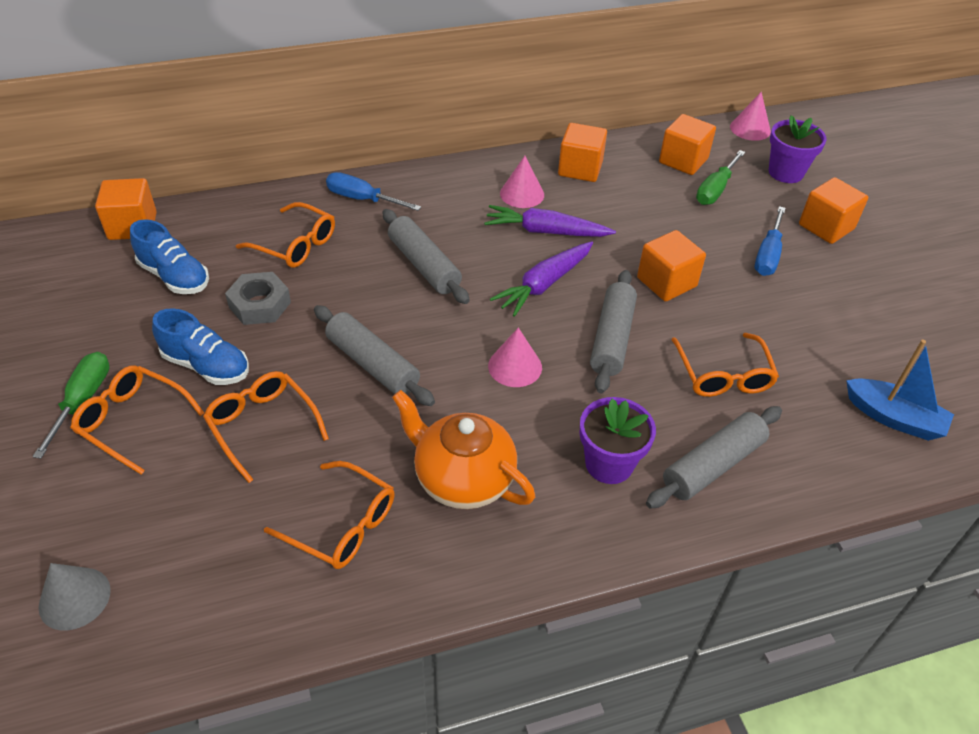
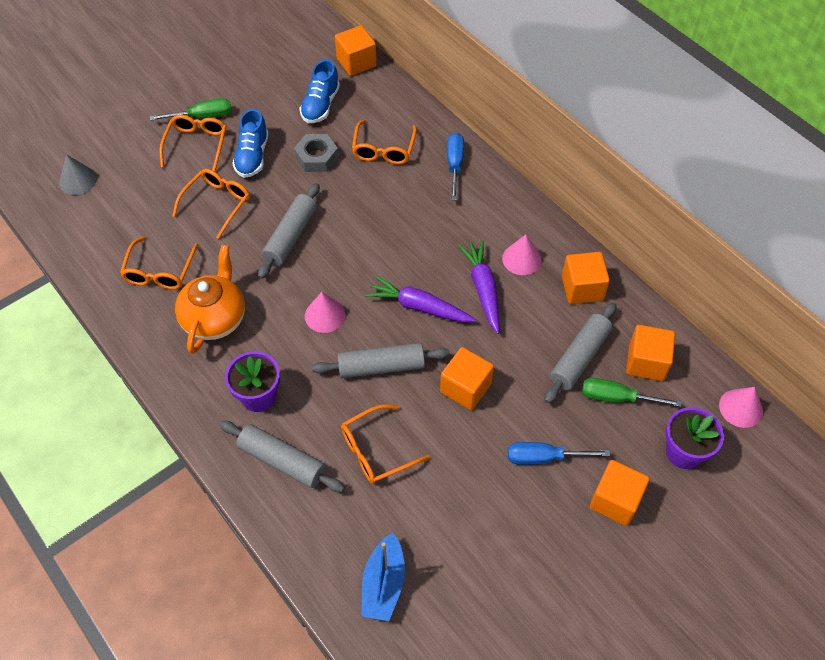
camera: 70 degrees right, 10 degrees up
(424, 265) = (401, 228): grey rolling pin -> grey rolling pin (579, 357)

